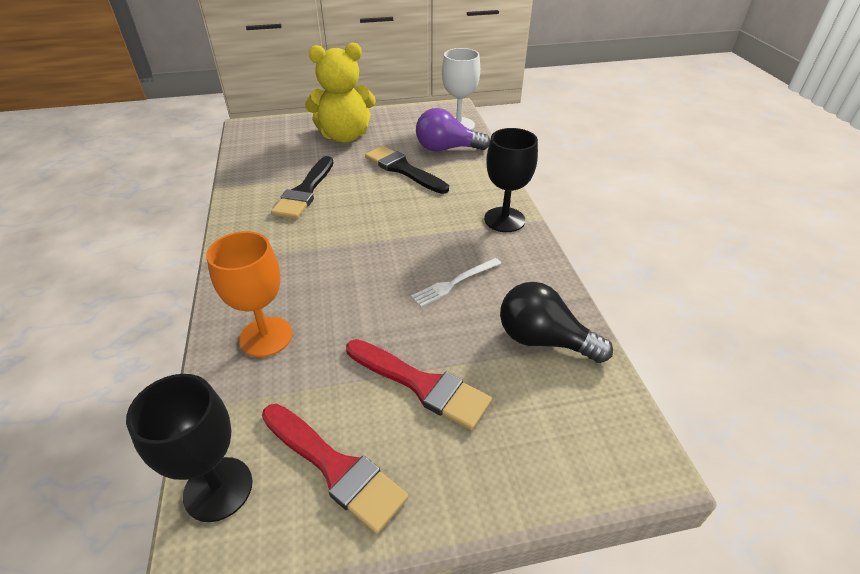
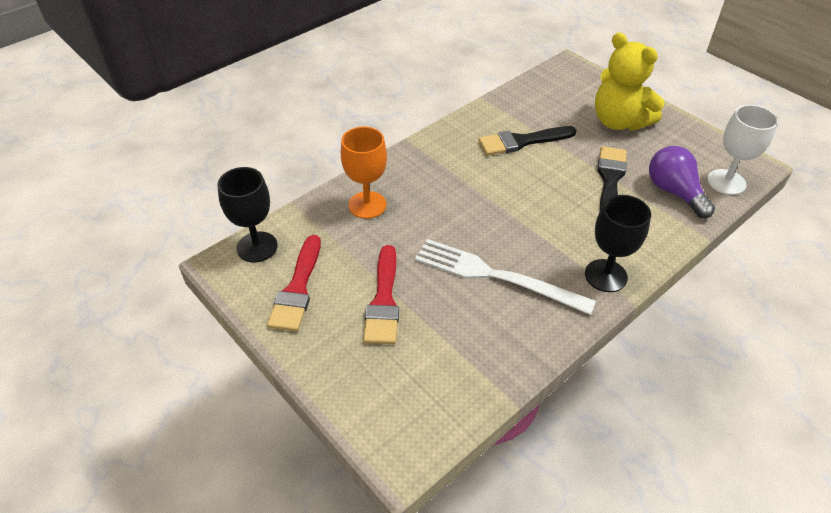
camera: 60 degrees right, 5 degrees up
(454, 283) = (496, 276): white fork -> white fork, size x1.96
(543, 340) = (477, 355): black light bulb -> none

